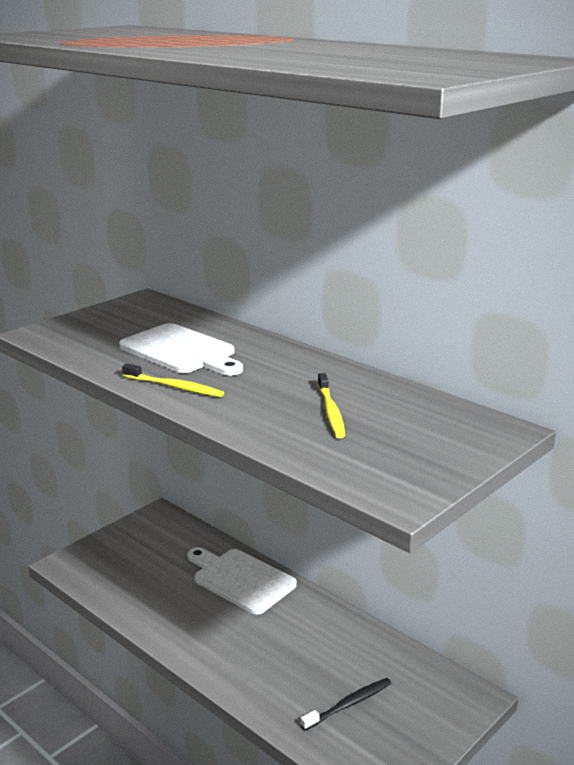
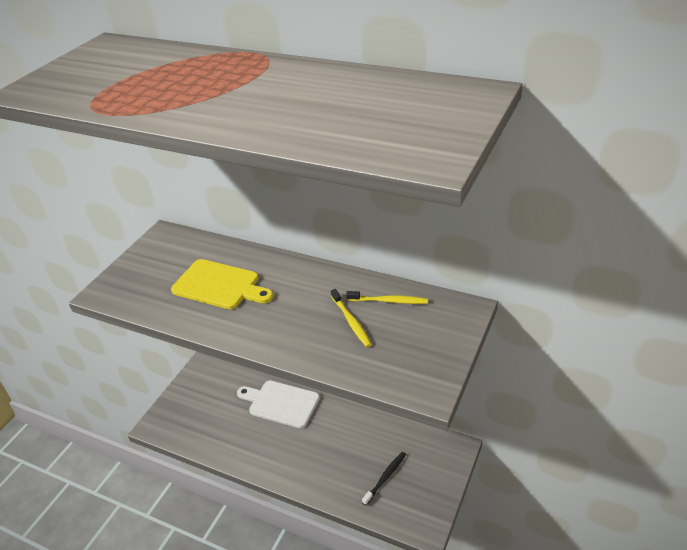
camera: 15 degrees left, 15 degrees up
(175, 387) = (234, 325): yellow toothbrush -> yellow toothbrush (389, 301)
(181, 351) = (219, 285): white cutting board -> yellow cutting board

